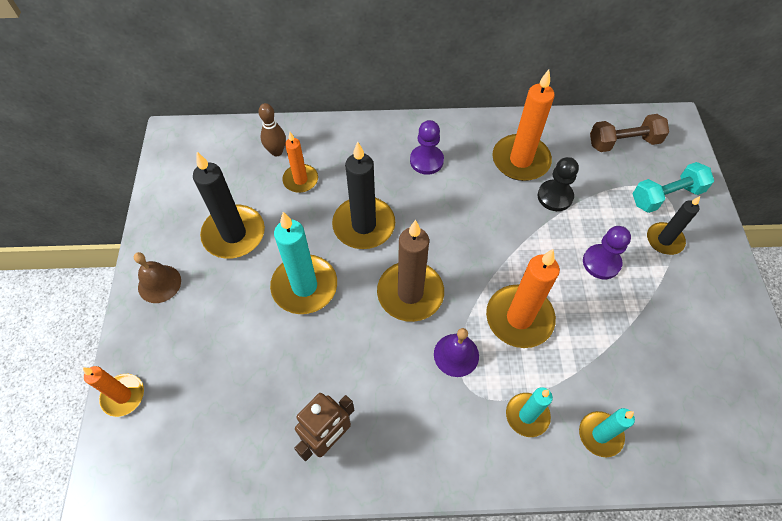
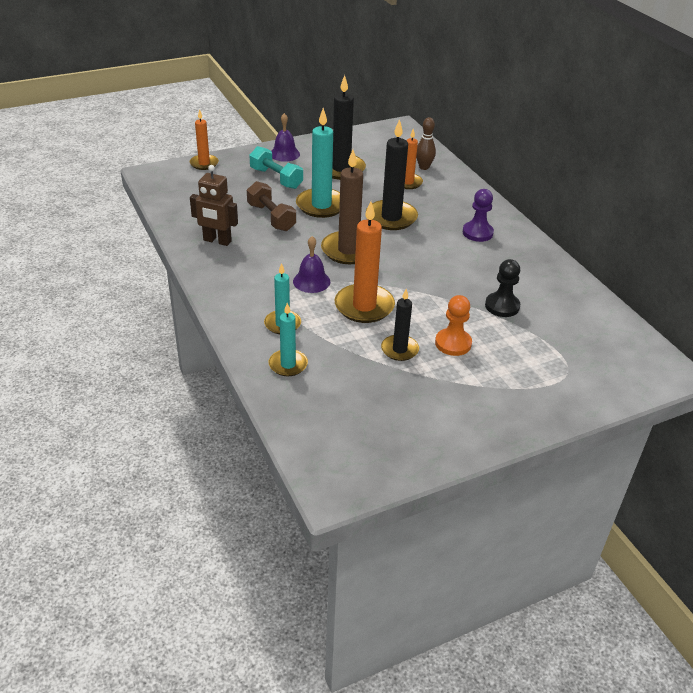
camera: 65 degrees right, 20 degrees down
(159, 283) = (284, 154): brown bell -> purple bell
(520, 160) = (524, 280): orange candle -> none
(601, 262) = (453, 343): purple pawn -> orange pawn
(623, 142) = (607, 339): brown dumbbell -> brown dumbbell (271, 217)
(664, 240) = (511, 380): black candle -> black candle (399, 349)
(666, 196) = (566, 376): turquoise dumbbell -> turquoise dumbbell (276, 178)

